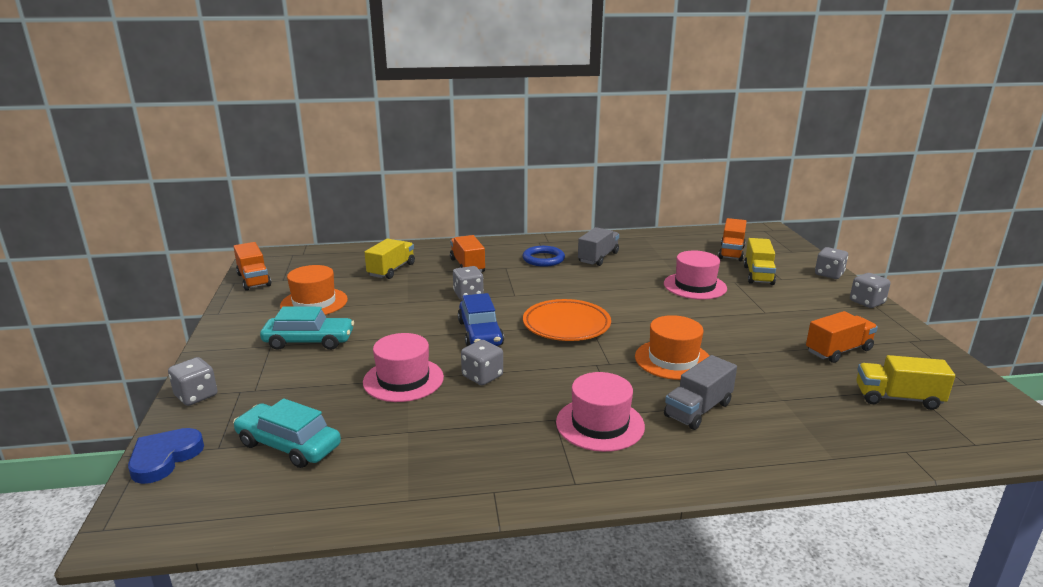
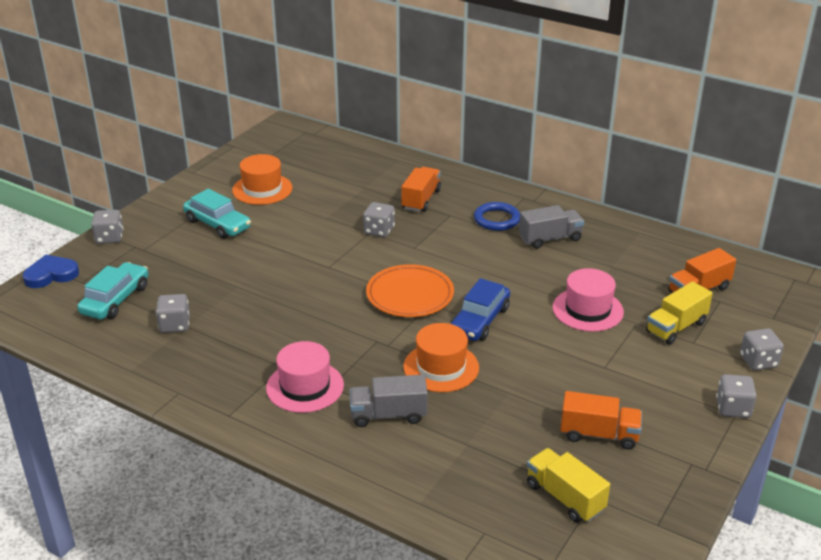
camera: 40 degrees right, 10 degrees up
(254, 280) = (249, 149): orange truck -> none
(288, 445) = (115, 300): turquoise car -> turquoise car turned 45 degrees clockwise
(391, 270) = (356, 179): yellow truck -> none
(403, 379) = (233, 286): pink hat -> none
(480, 333) = (335, 272): blue car -> blue car (480, 320)
(482, 376) = (285, 309): grey dice -> grey dice (175, 325)

